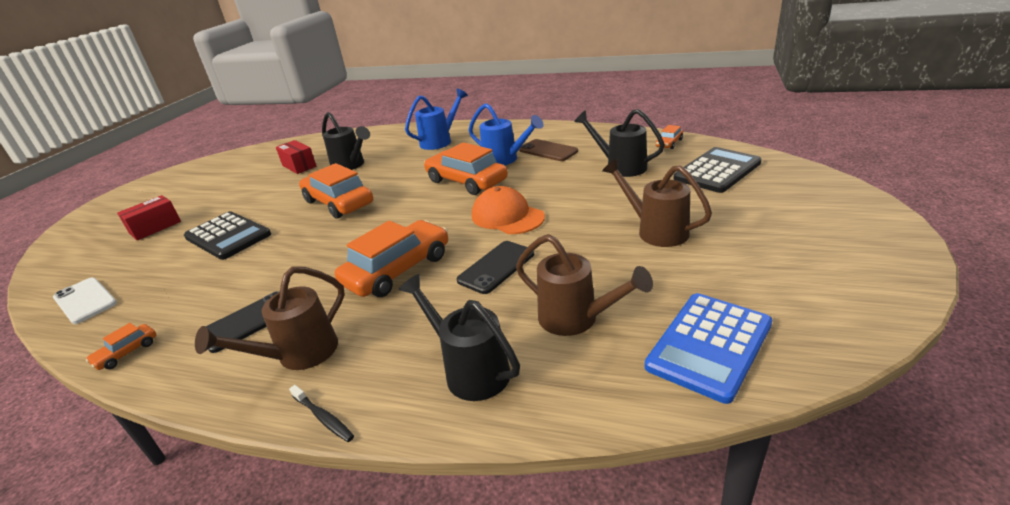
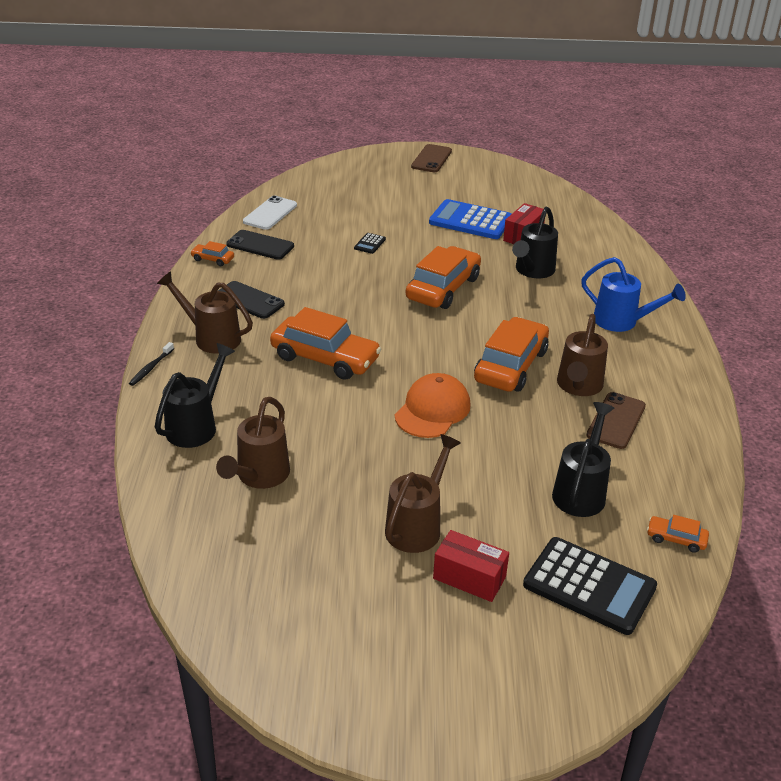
camera: 70 degrees right, 5 degrees up
(127, 197) = (431, 159): none -> brown phone
(155, 227) = (379, 198): red box -> red box (469, 578)
(228, 236) = (370, 244): black calculator -> black calculator, size x0.43
(496, 267) = (335, 417): black phone -> black phone (260, 245)
(504, 159) = (578, 386): blue watering can -> brown watering can
(709, 345) = (227, 559): blue calculator -> blue calculator (470, 221)

